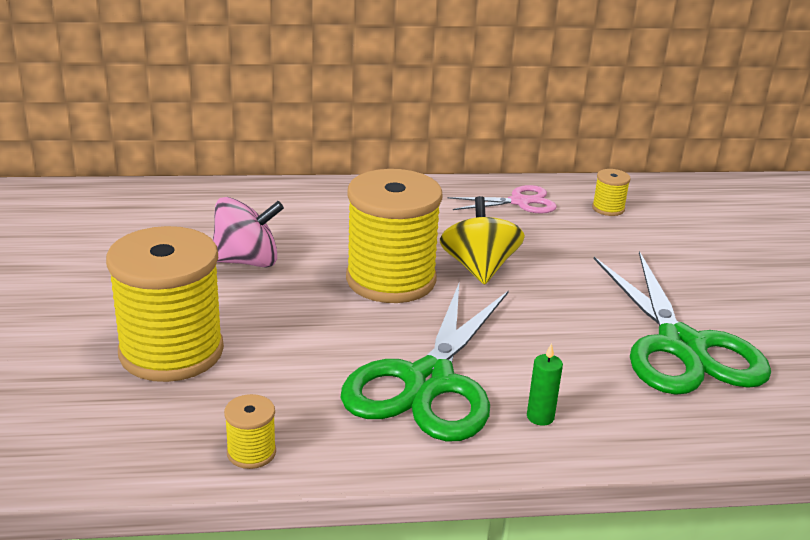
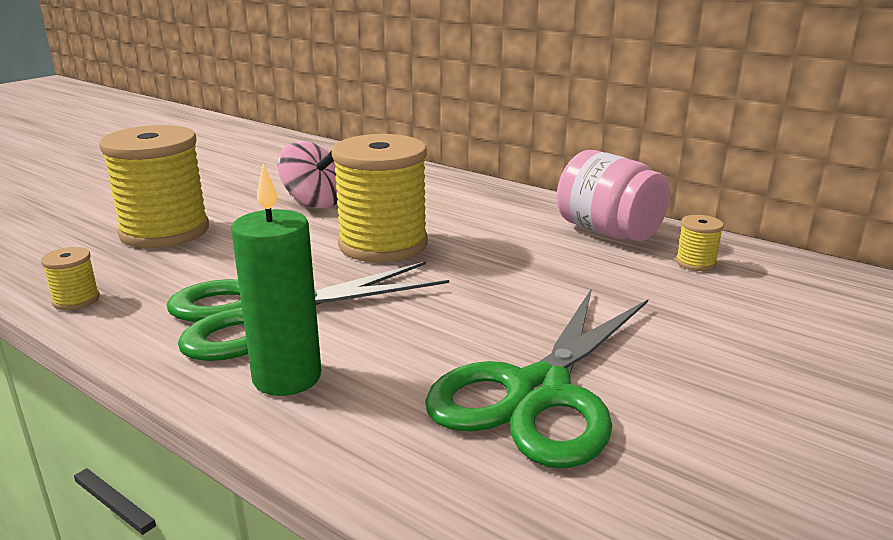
camera: 45 degrees right, 5 degrees down
(479, 268) = (469, 261): yellow spinning top -> none
(519, 202) = (608, 232): pink scissors -> pink jar
(540, 417) = (287, 377): green candle -> green candle, size x2.15

